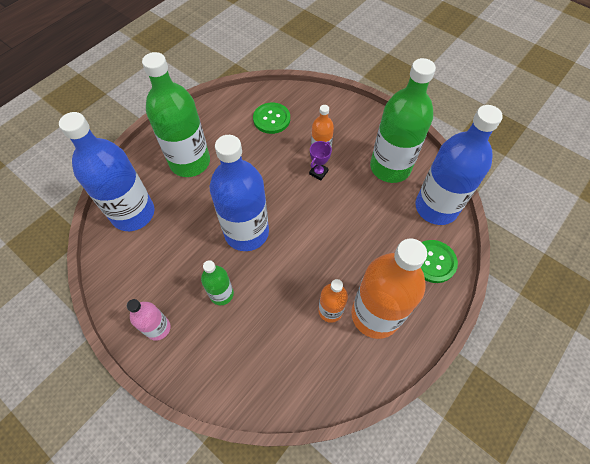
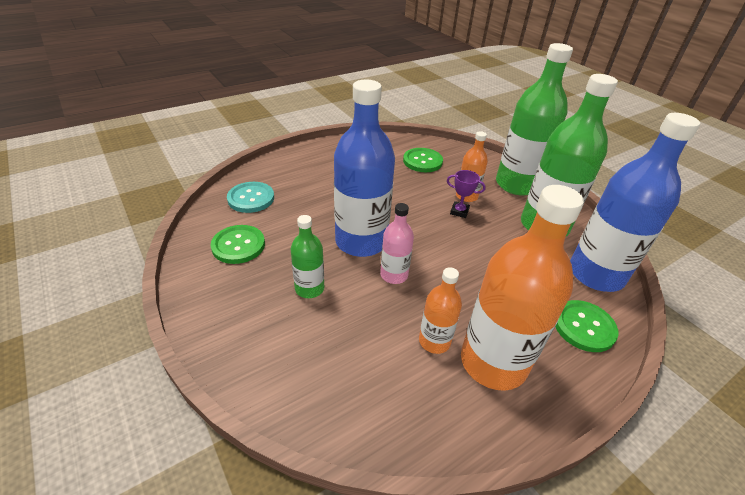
camera: 15 degrees right, 20 degrees down
(133, 213) = (251, 198): blue bottle -> turquoise button
(145, 270) = (238, 245): none -> green button
(158, 328) = (223, 300): pink bottle -> pink bottle (394, 275)
(190, 162) = (326, 174): green bottle -> green bottle (516, 184)
(318, 172) = (459, 211): purple trophy -> purple trophy turned 60 degrees clockwise

